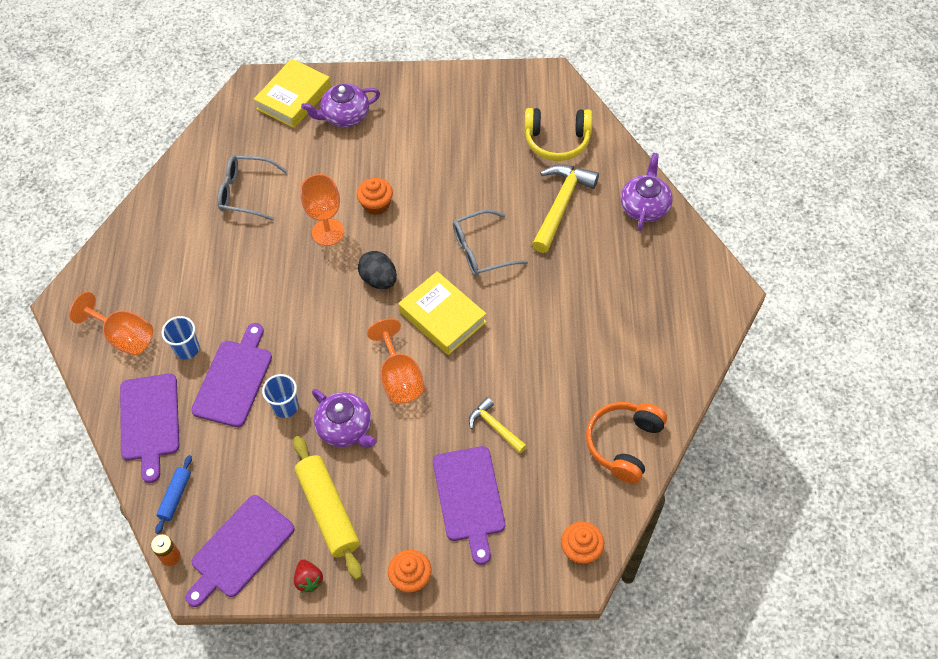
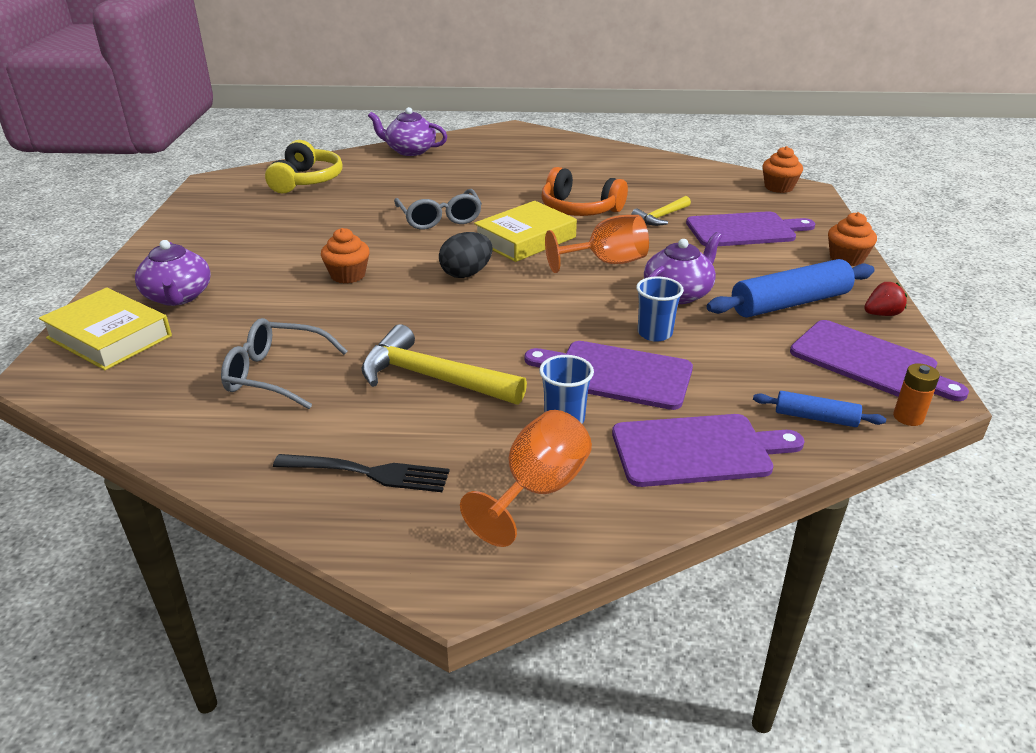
camera: 90 degrees left, 25 degrees down
(148, 255) = (367, 473): none -> black fork
(246, 192) = (276, 374): grey glasses -> grey glasses turned 90 degrees clockwise
(328, 232) = (380, 307): orange goblet -> none
(329, 511) = (790, 303): yellow rolling pin -> blue rolling pin
(561, 205) = (393, 182): yellow hammer -> yellow hammer (432, 378)
(624, 444) = (668, 168): orange headphones -> orange headphones (579, 209)

